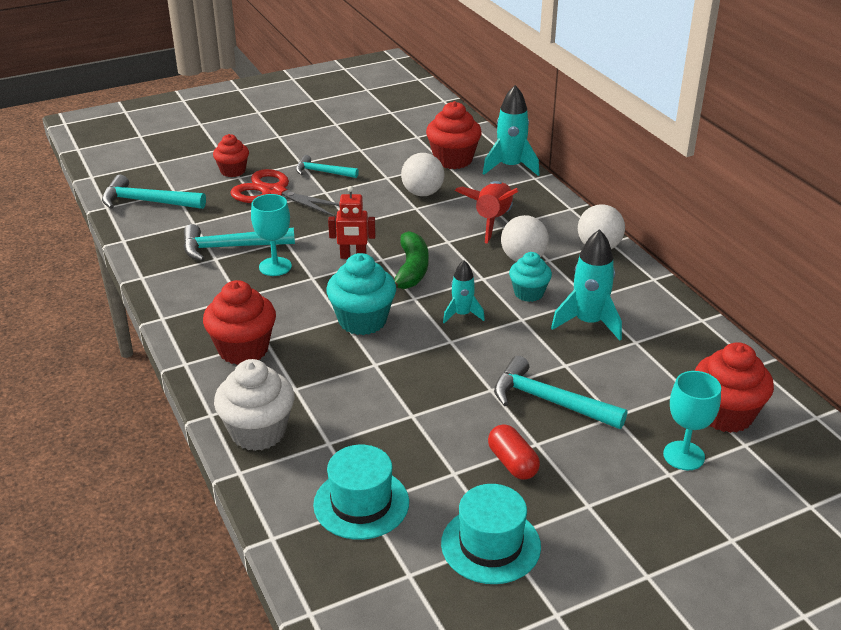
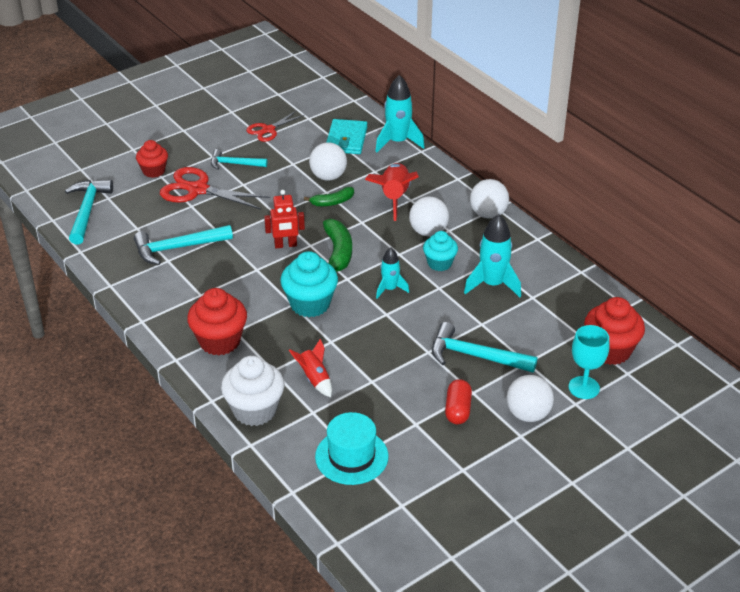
camera: 10 degrees left, 5 degrees up
(147, 202) = (87, 211): turquoise hammer -> turquoise hammer turned 90 degrees clockwise
(275, 266) = (222, 262): turquoise goblet -> none
(342, 404) = (314, 379): none -> red rocket
(370, 144) = (268, 130): none -> red scissors
(420, 218) = (332, 202): none -> green banana
(453, 160) = (346, 139): red cupcake -> turquoise wallet
(490, 545) = (455, 475): turquoise hat -> none
(512, 463) = (458, 410): red capsule -> red capsule turned 45 degrees clockwise
(603, 480) = (528, 414): none -> white ball

